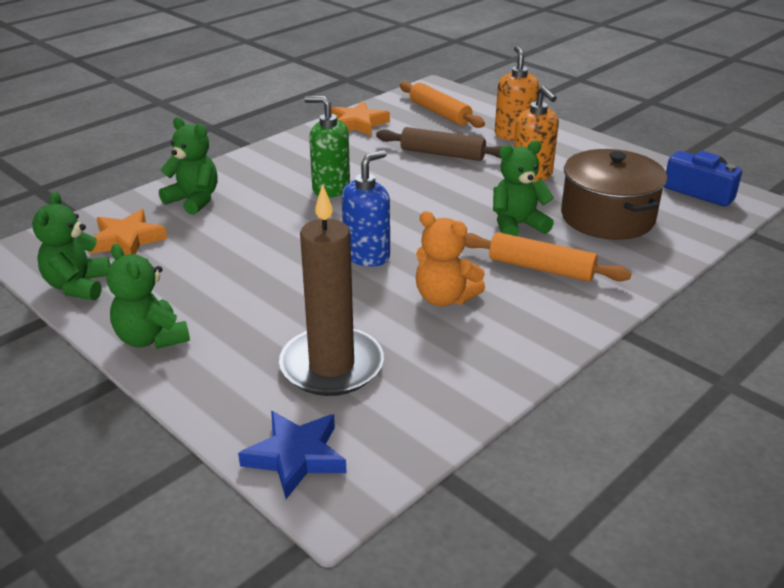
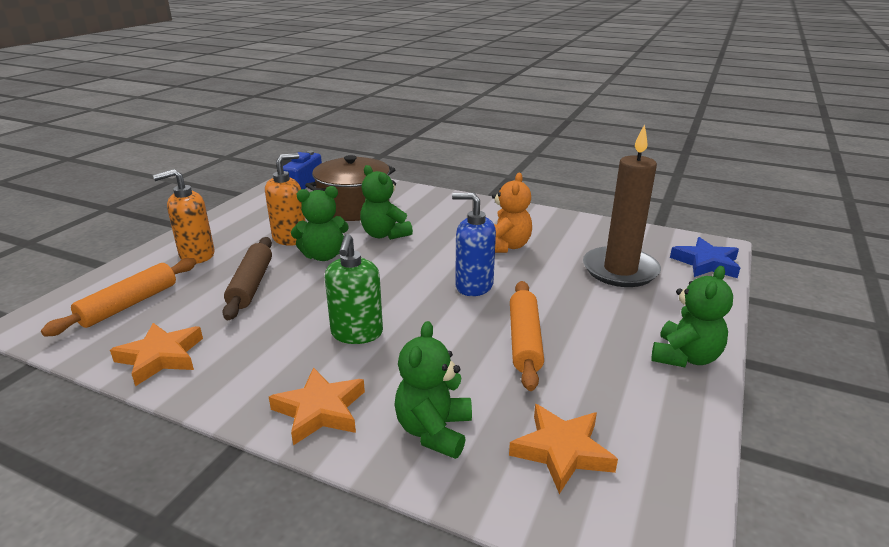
camera: 110 degrees left, 5 degrees down
(78, 286) = (674, 446): green teddy bear -> green teddy bear (323, 256)
(252, 167) = (320, 410): none -> orange star
(541, 268) = (441, 221): orange rolling pin -> orange rolling pin (524, 341)

